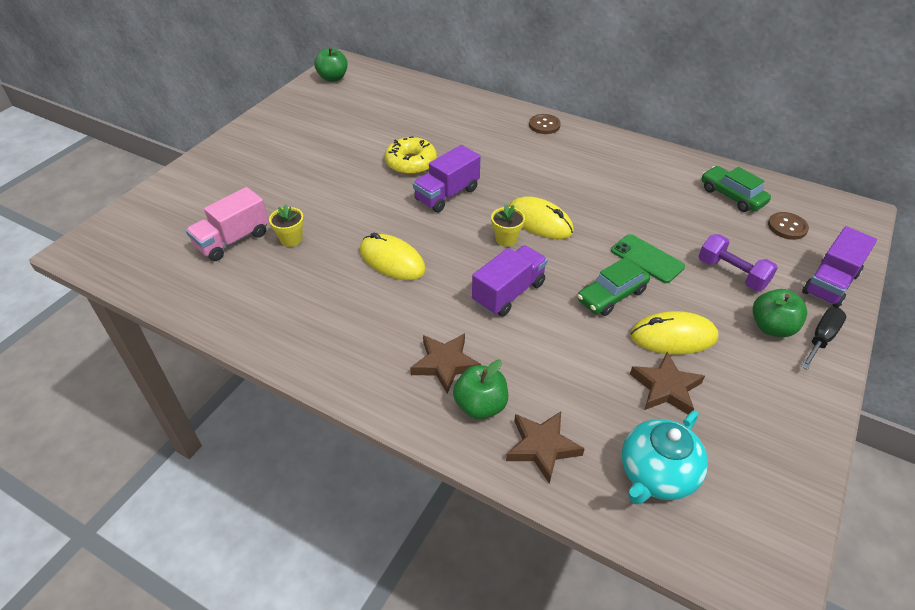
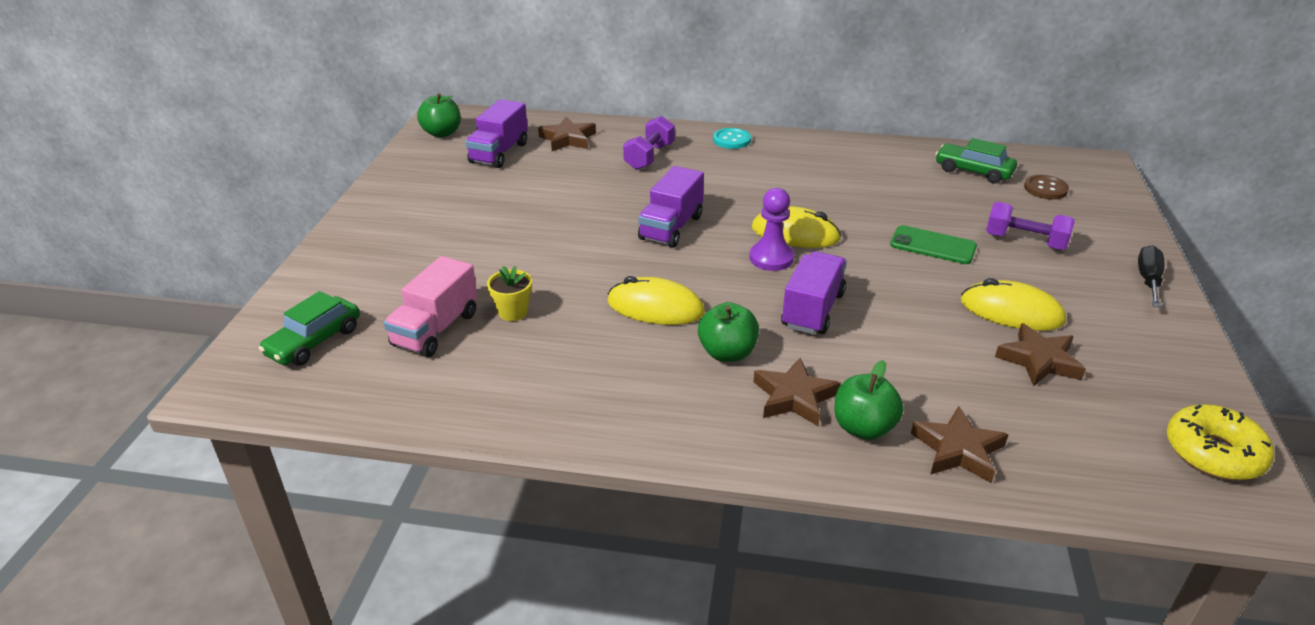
camera: 20 degrees left, 10 degrees down
(411, 163) = (605, 204): yellow donut -> yellow donut (1213, 453)
(419, 100) = (568, 139): none -> brown star
(470, 128) = (649, 157): none -> purple dumbbell
(506, 239) = (771, 258): yellow flower pot -> purple pawn
(544, 125) = (731, 140): brown button -> turquoise button
(612, 295) = (922, 288): green car -> green car (314, 341)
(656, 475) = (1089, 443): turquoise teapot -> none
(673, 337) = (1011, 311): yellow mouse -> yellow mouse turned 45 degrees clockwise
(772, 327) = (1097, 281): green apple -> green apple (727, 353)
(830, 283) = (1120, 230): purple truck -> purple truck (499, 153)

